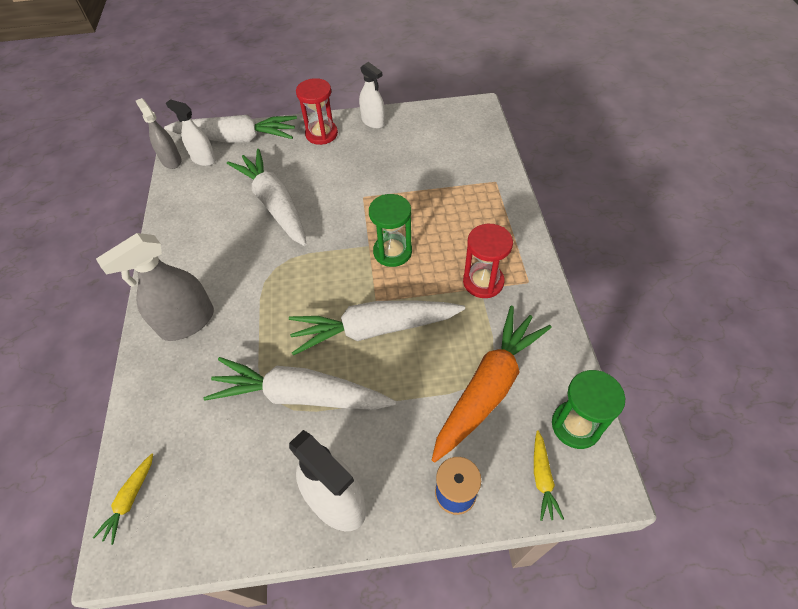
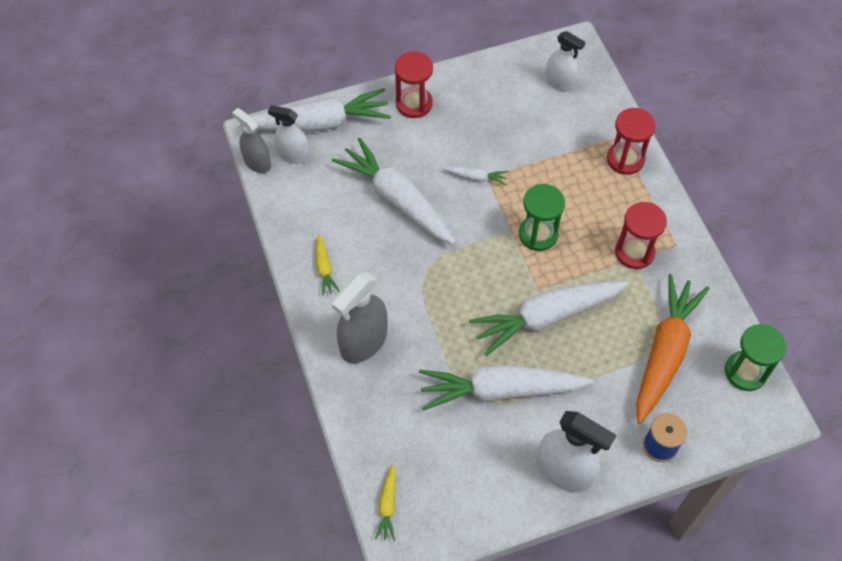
camera: 15 degrees left, 5 degrees up
(352, 196) = (476, 177): none -> white carrot
(373, 121) = (466, 79): white spray bottle -> white spray bottle (560, 82)
(497, 200) = (625, 159): none -> red hourglass
(542, 478) = (727, 420): yellow carrot -> yellow carrot (324, 269)

